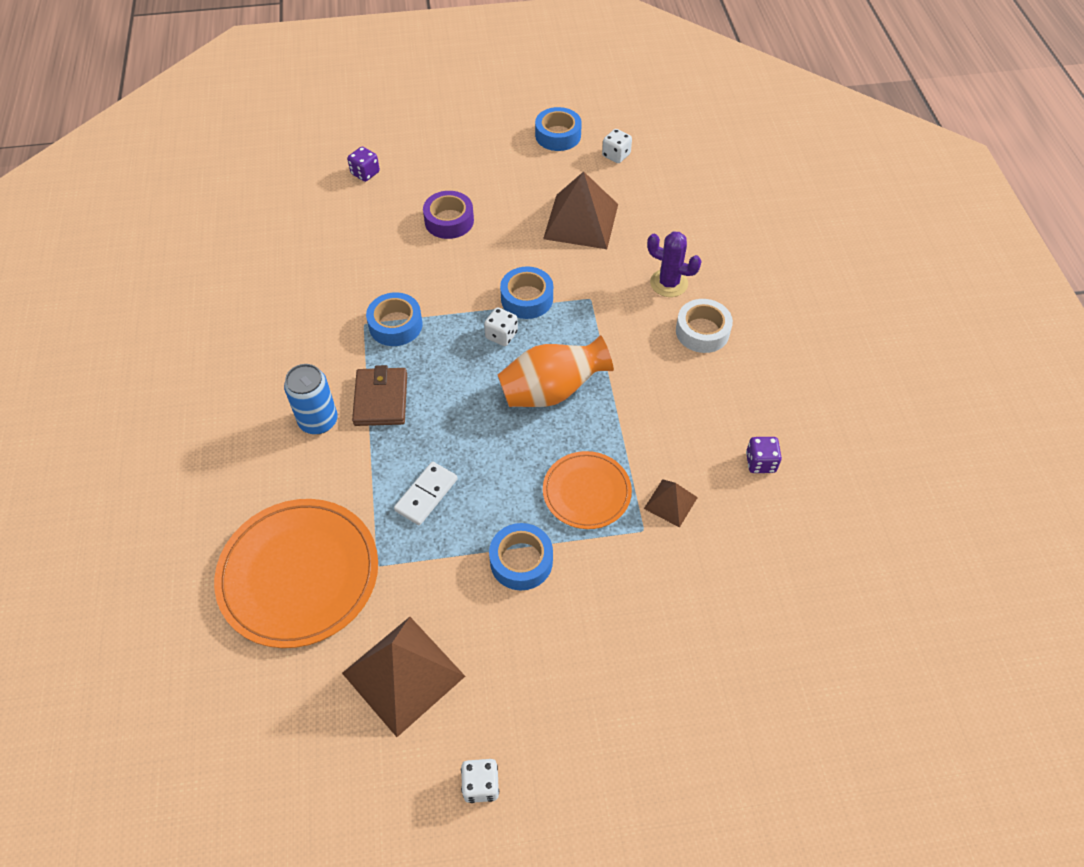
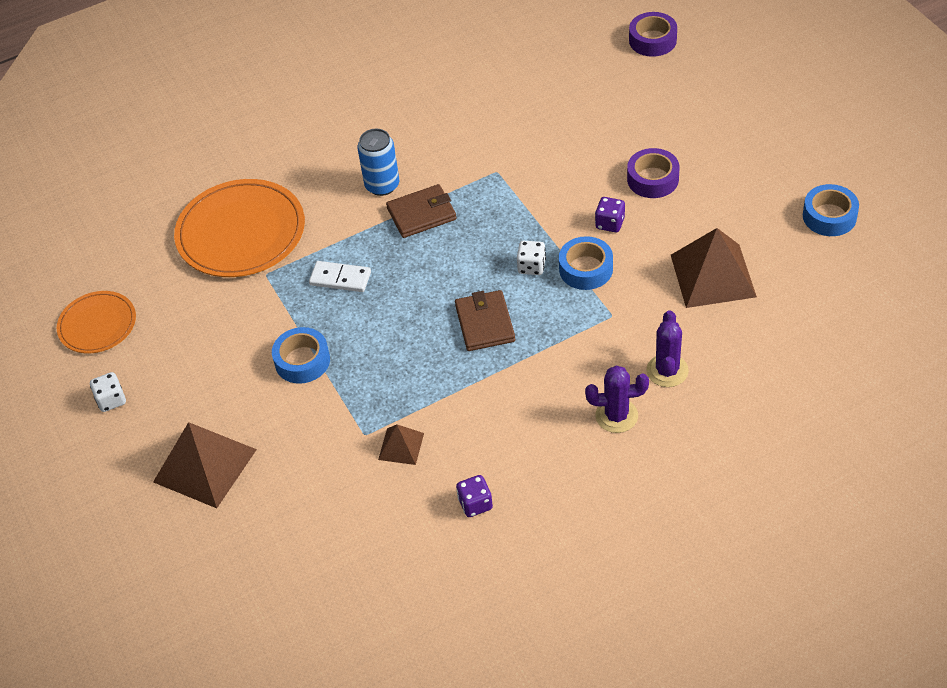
camera: 75 degrees right, 5 degrees down
(280, 164) = (652, 40): none -> purple tape
(365, 173) = (678, 99): purple dice -> purple dice (610, 223)
(395, 325) = (506, 192): blue tape -> none
(403, 675) = (181, 324): brown pyramid -> brown pyramid (205, 465)
(551, 391) = (485, 323): orange vase -> brown wallet
(586, 492) = (387, 383): orange plate -> orange plate (97, 324)
(616, 155) = (831, 272): white dice -> none
(702, 331) = (616, 416): white tape -> purple cactus

